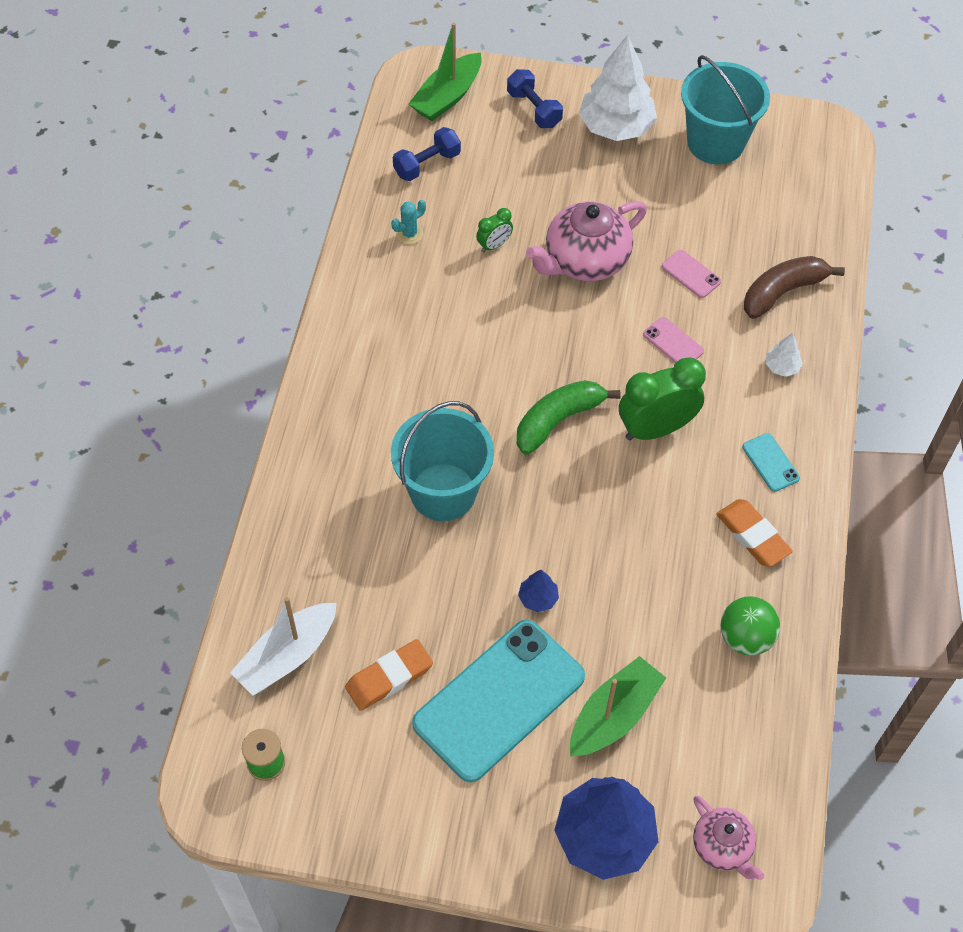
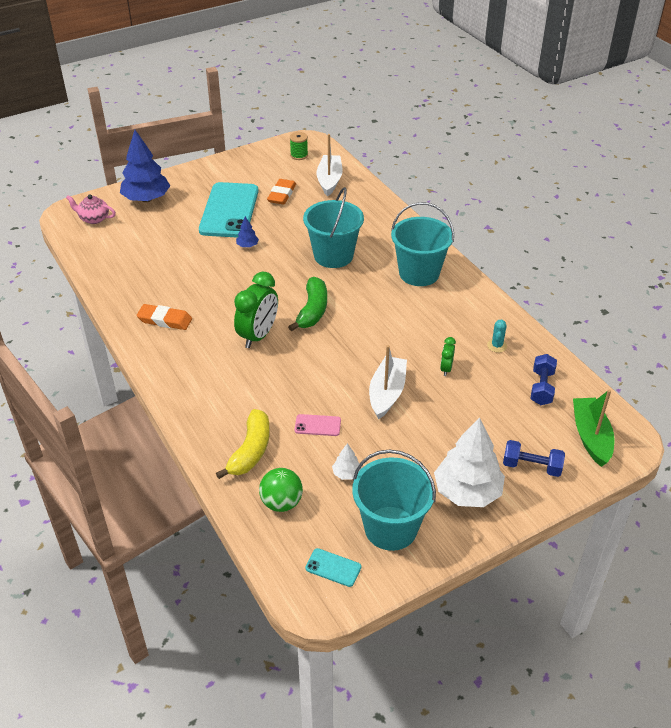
camera: 140 degrees right, 15 degrees down
(372, 385) = (419, 273): none -> turquoise bucket
(585, 261) = (387, 393): pink teapot -> white boat
(614, 715) = (175, 230): green boat -> none
(673, 343) = (290, 381): pink phone -> none
(745, 638) = (136, 282): green ball -> green ball (281, 503)
(770, 462) = (181, 356): turquoise phone -> turquoise phone (333, 567)
(781, 367) = (215, 407): white tree -> white tree (346, 473)
(783, 292) = (250, 451): brown banana -> yellow banana

